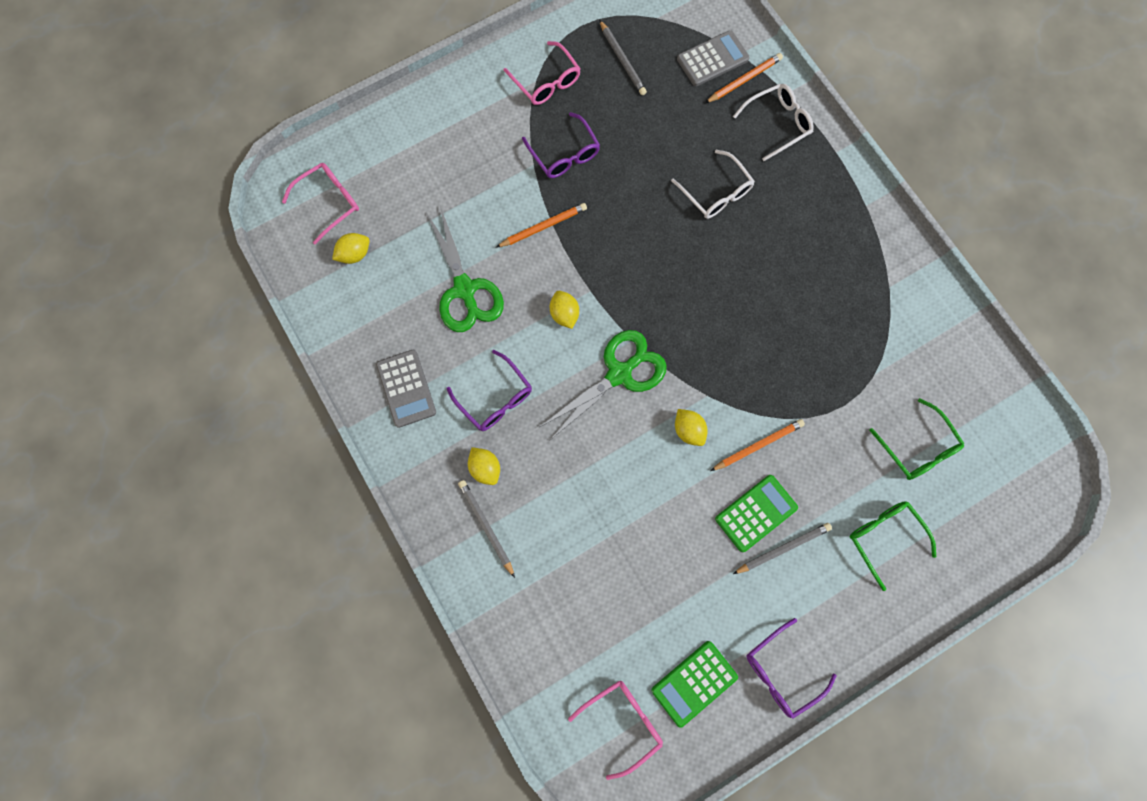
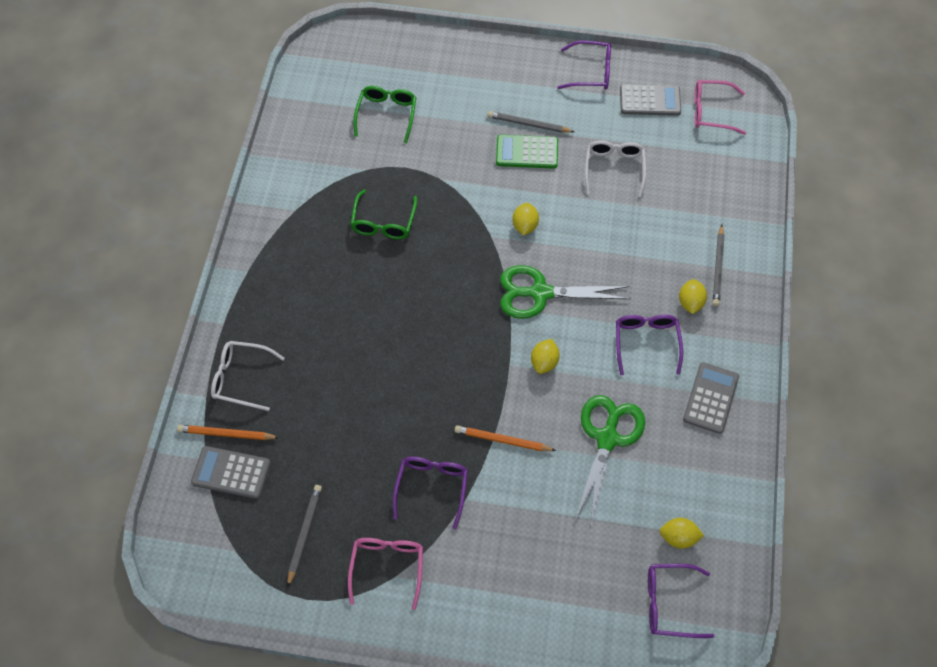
camera: 140 degrees left, 15 degrees down
(329, 203) = (670, 603): pink glasses -> purple glasses
(694, 683) = (650, 100): green calculator -> grey calculator
(716, 192) = (344, 363): white glasses -> white glasses (614, 169)
(758, 445) = (487, 185): orange pencil -> none
(884, 537) = (460, 88): green glasses -> green glasses (383, 222)

